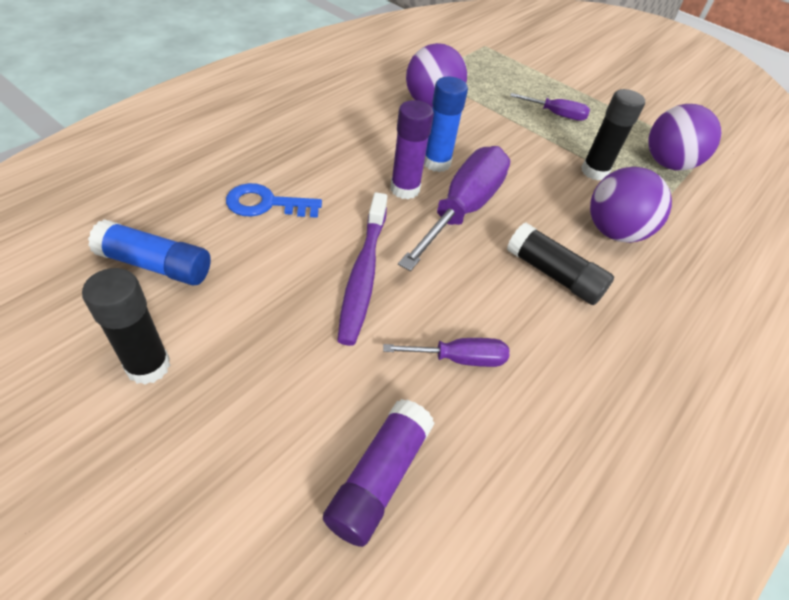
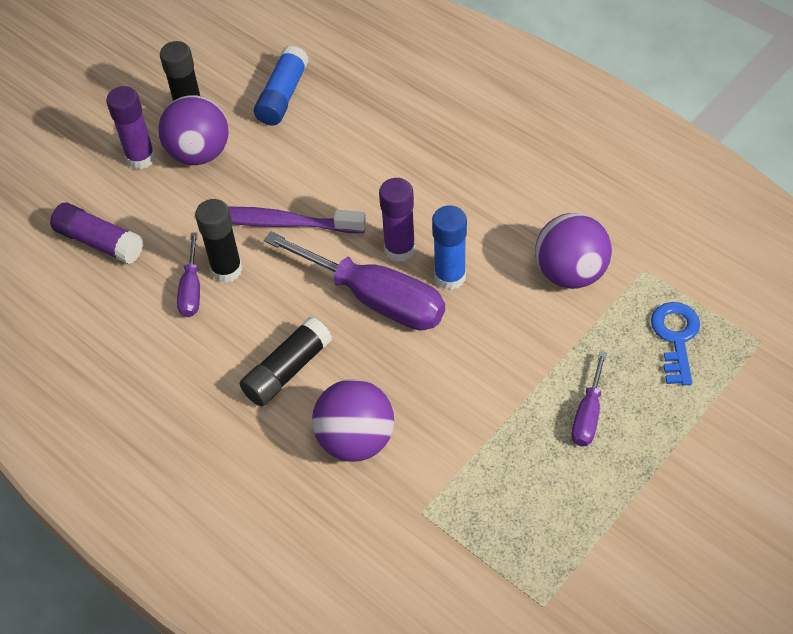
camera: 100 degrees right, 5 degrees up
(220, 429) = (141, 158): none -> purple glue stick
(266, 204) = (362, 148): blue key -> blue key (675, 337)
(594, 171) = (465, 440): black glue stick -> black glue stick (227, 270)
(668, 164) = (501, 538): purple ball -> purple ball (199, 153)

